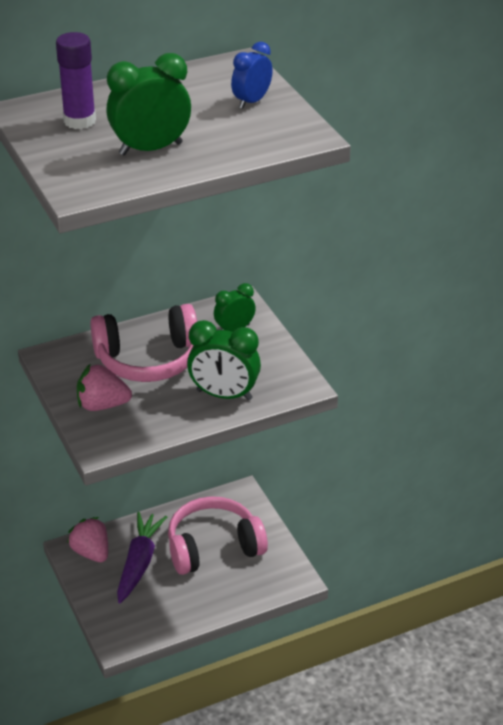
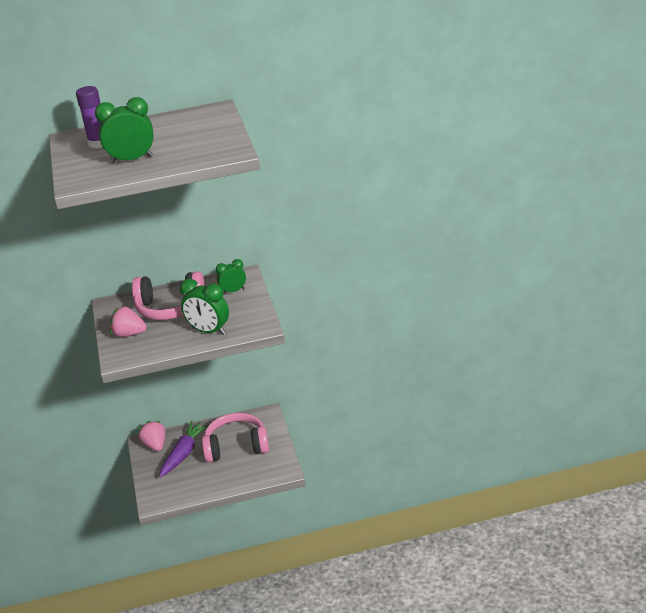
camera: 15 degrees right, 5 degrees down
(252, 101) = (211, 132): blue clock -> none

